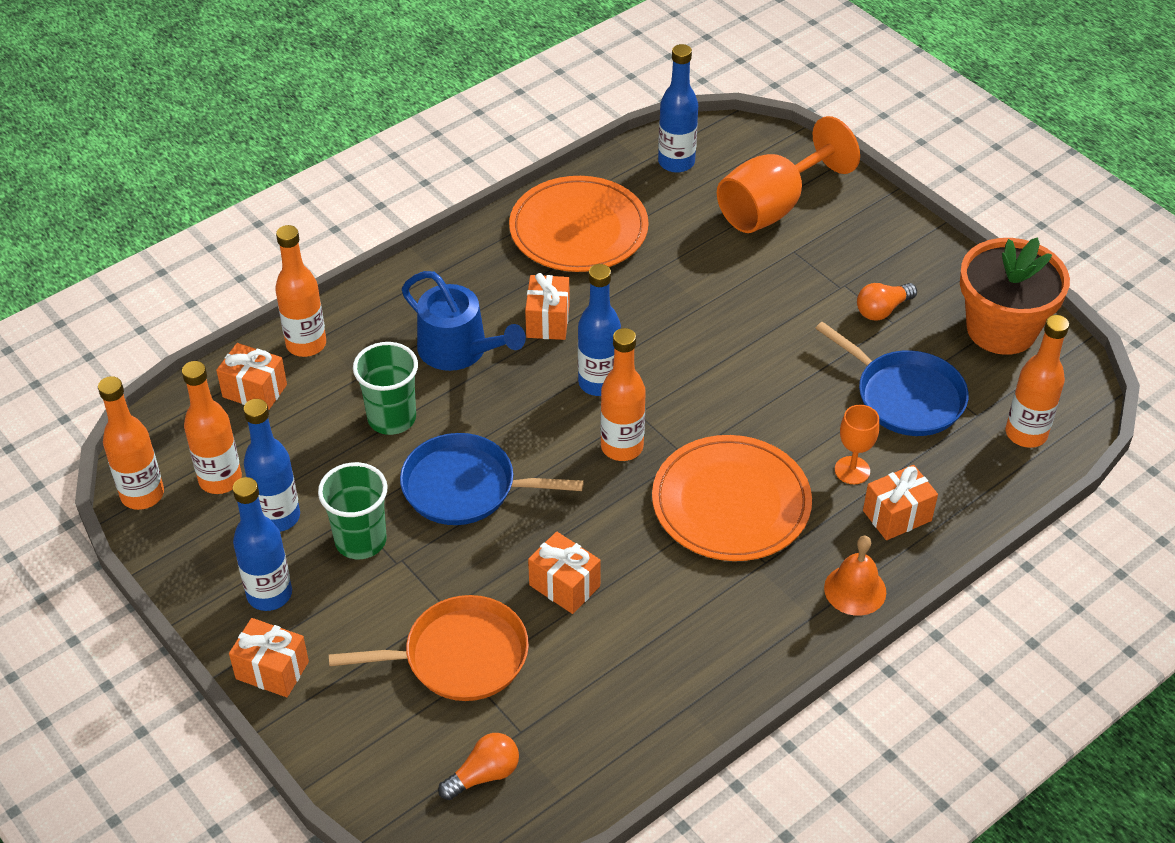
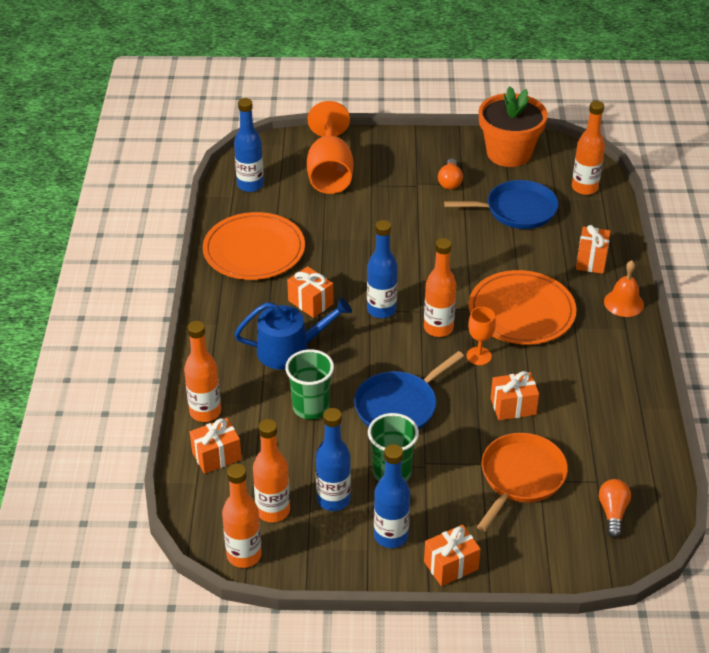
camera: 50 degrees left, 5 degrees down
(852, 470) = (546, 257): orange goblet -> orange goblet (479, 356)

